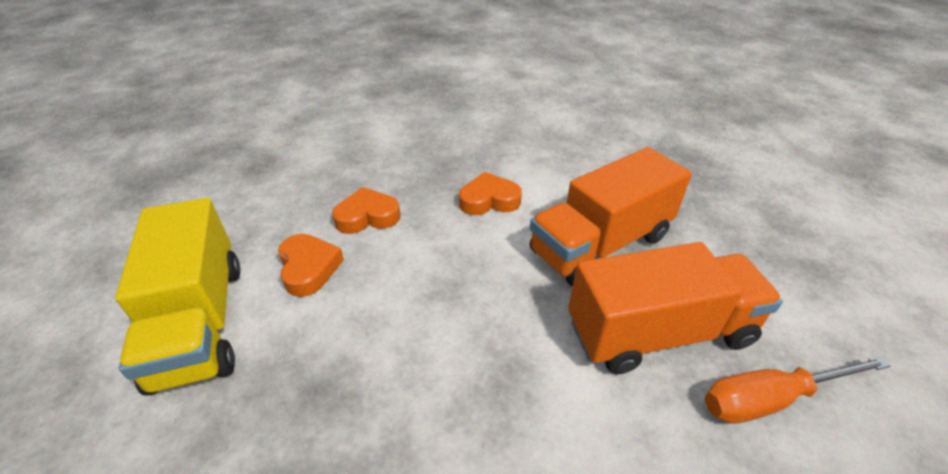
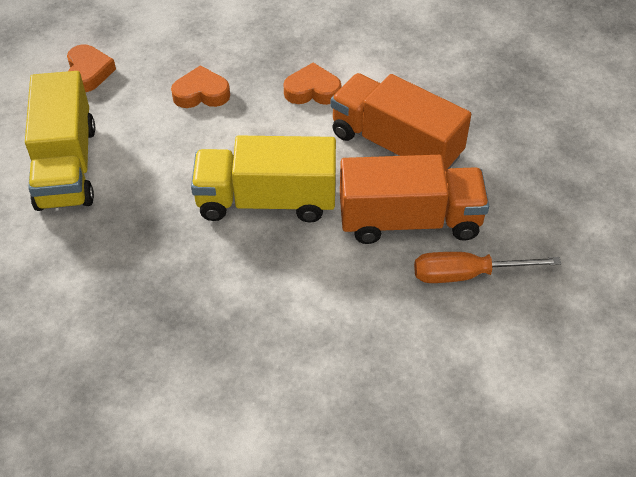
camera: 10 degrees right, 10 degrees up
(309, 268) = (148, 134): orange heart -> orange heart (89, 72)
(471, 332) = (266, 200): none -> yellow truck
(600, 244) = (395, 145): orange truck -> orange truck turned 60 degrees clockwise

